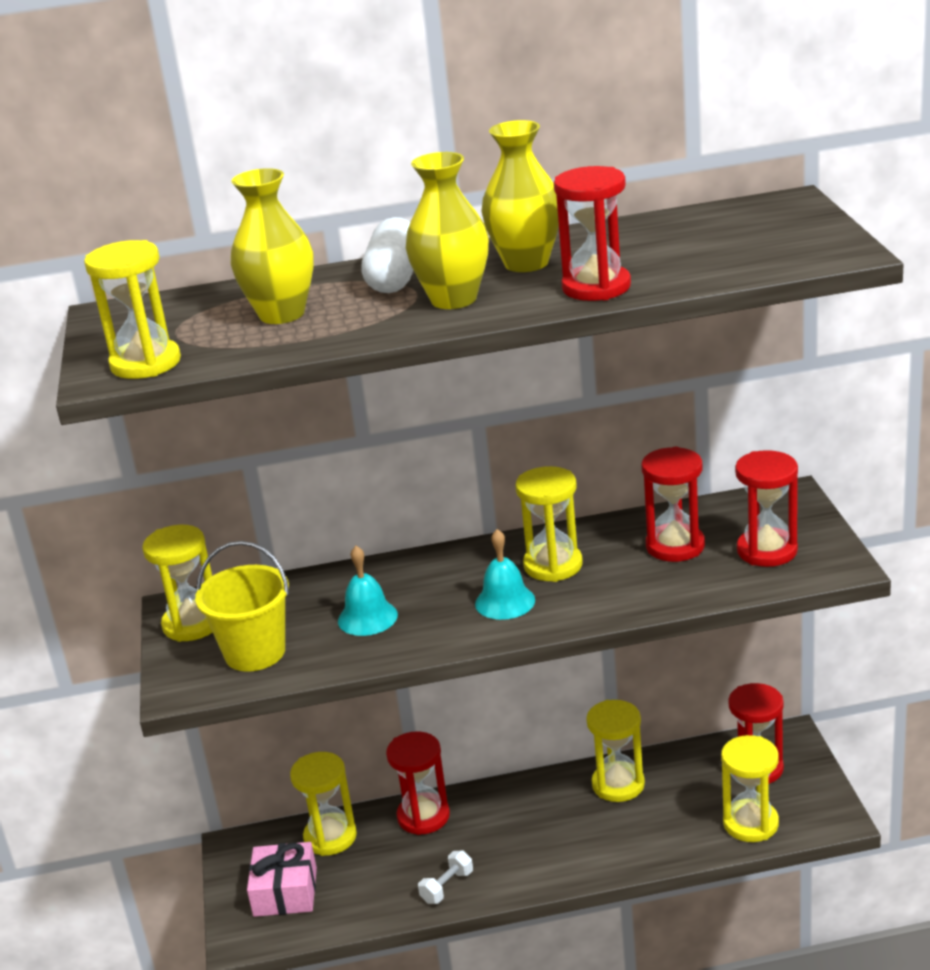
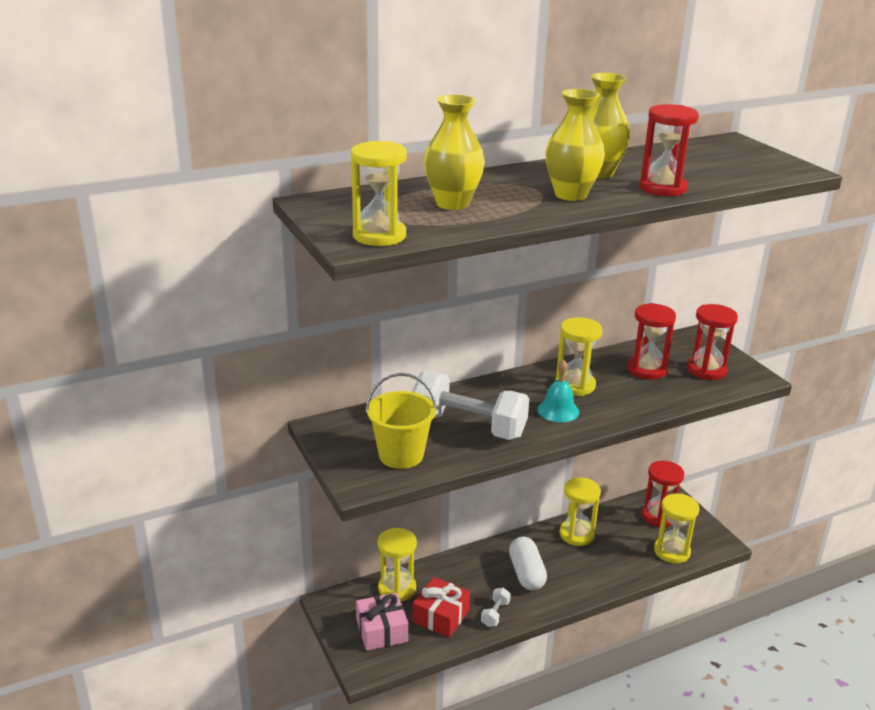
camera: 20 degrees left, 0 degrees up
(192, 624) = (340, 438): yellow hourglass -> none
(367, 617) = (468, 426): turquoise bell -> white dumbbell
(372, 881) = (441, 616): none -> red gift
(394, 278) = (513, 181): white capsule -> white capsule (526, 573)
(423, 816) = (456, 568): red hourglass -> none

